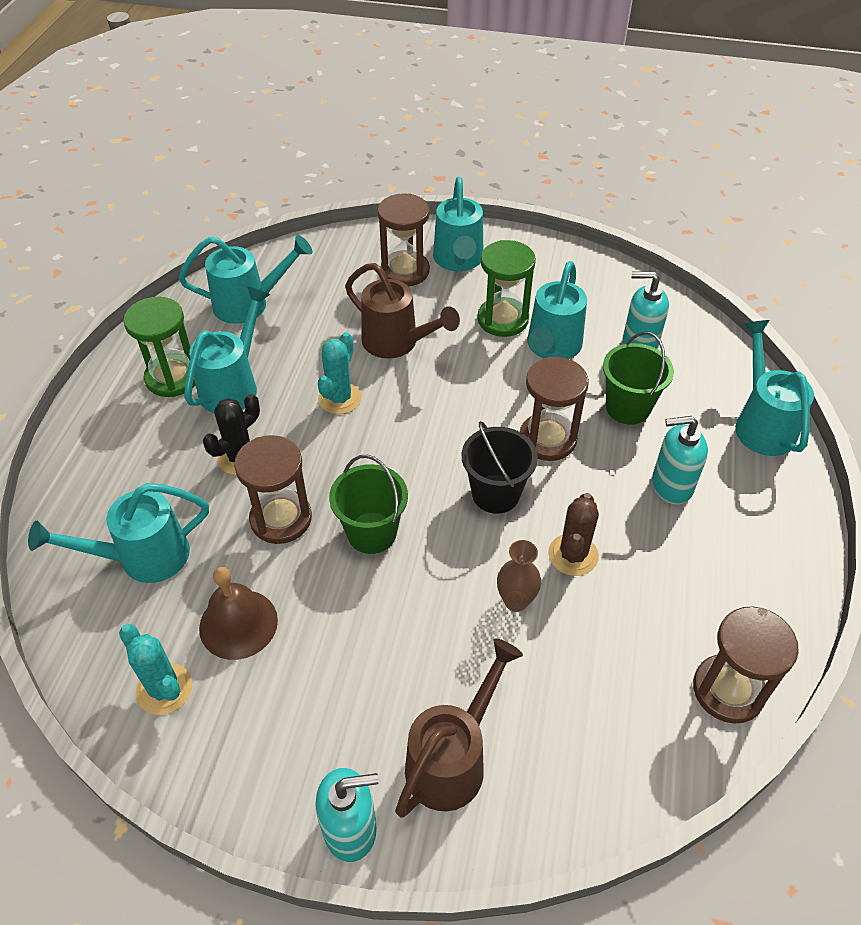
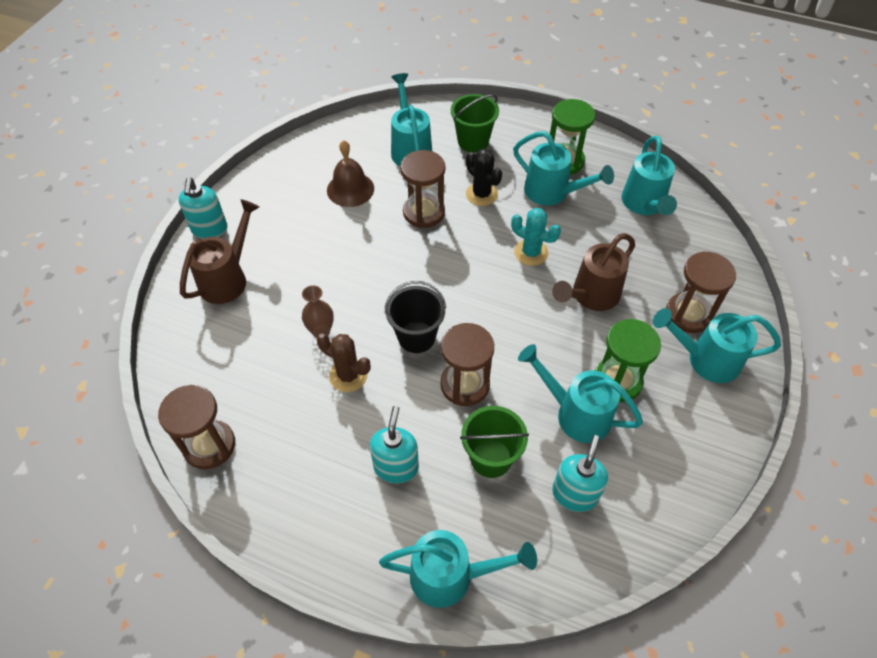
camera: 100 degrees right, 5 degrees up
(164, 689) = (319, 158): turquoise cactus -> none
(372, 533) = (400, 259): green bucket -> green bucket (473, 141)
(452, 759) = (227, 278): brown watering can -> brown watering can turned 105 degrees counterclockwise

